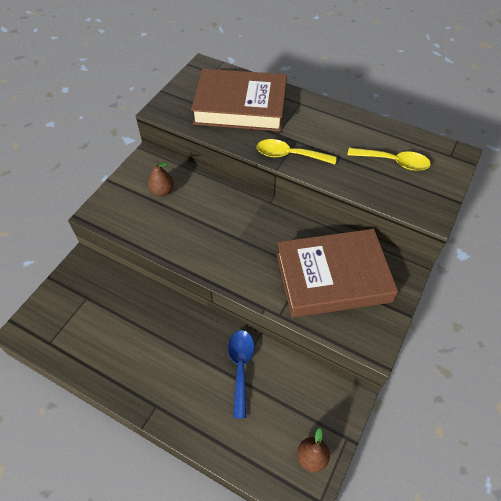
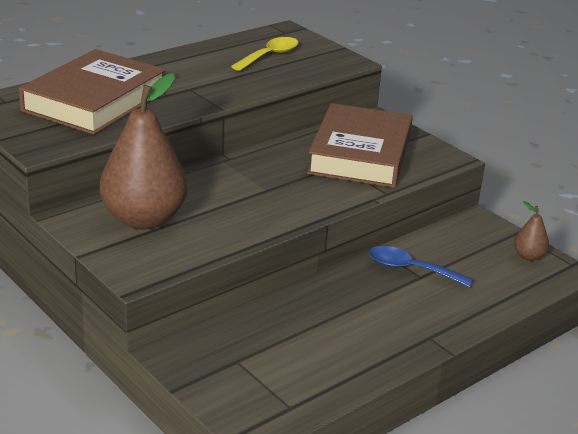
camera: 70 degrees left, 25 degrees down
(162, 191) = (144, 219): brown pear -> brown pear, size x2.32
(289, 155) = (208, 97): yellow spoon -> none

